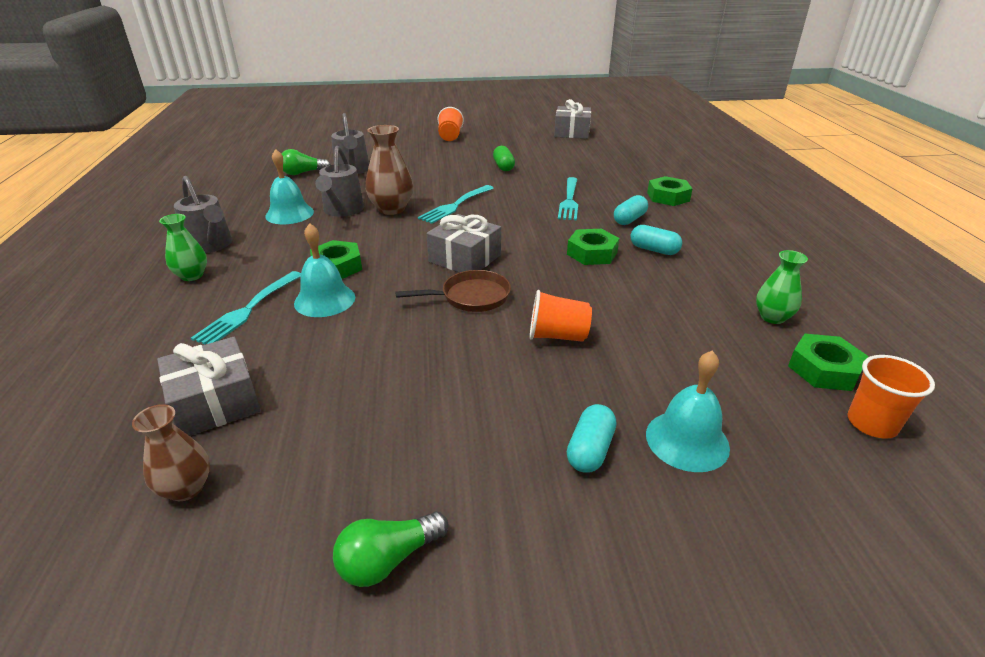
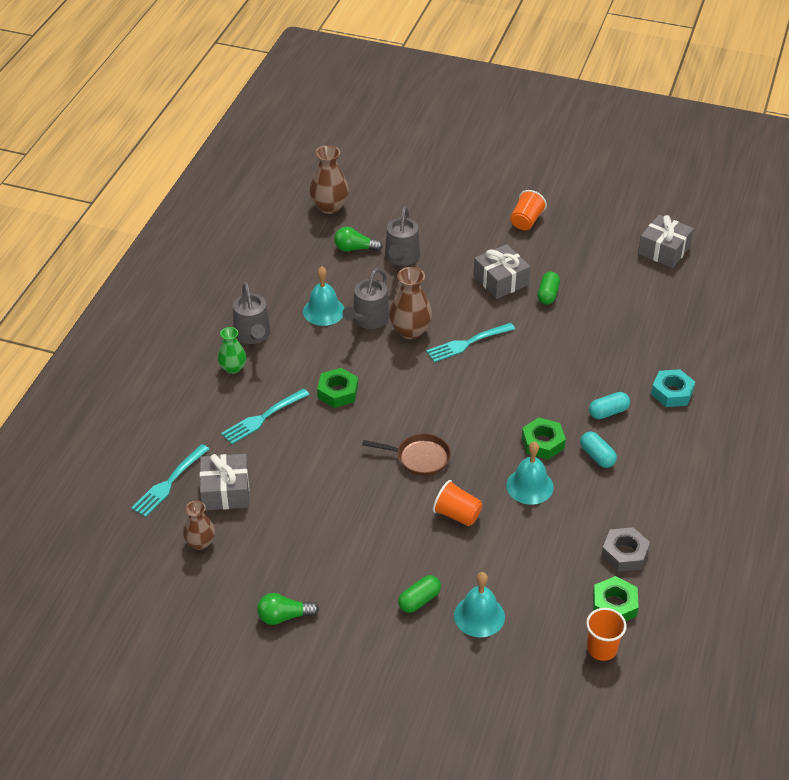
camera: 25 degrees right, 10 degrees up
(265, 156) = (329, 207): none -> brown vase
(324, 300) = (316, 425): turquoise bell -> turquoise bell (529, 486)
(465, 258) = (438, 415): grey gift -> grey gift (501, 280)
(569, 200) = (574, 368): turquoise fork -> turquoise fork (169, 483)
(590, 450) = (419, 600): turquoise capsule -> green capsule
(668, 197) = (672, 392): green nut -> turquoise nut
(772, 317) = (624, 553): green vase -> grey nut

